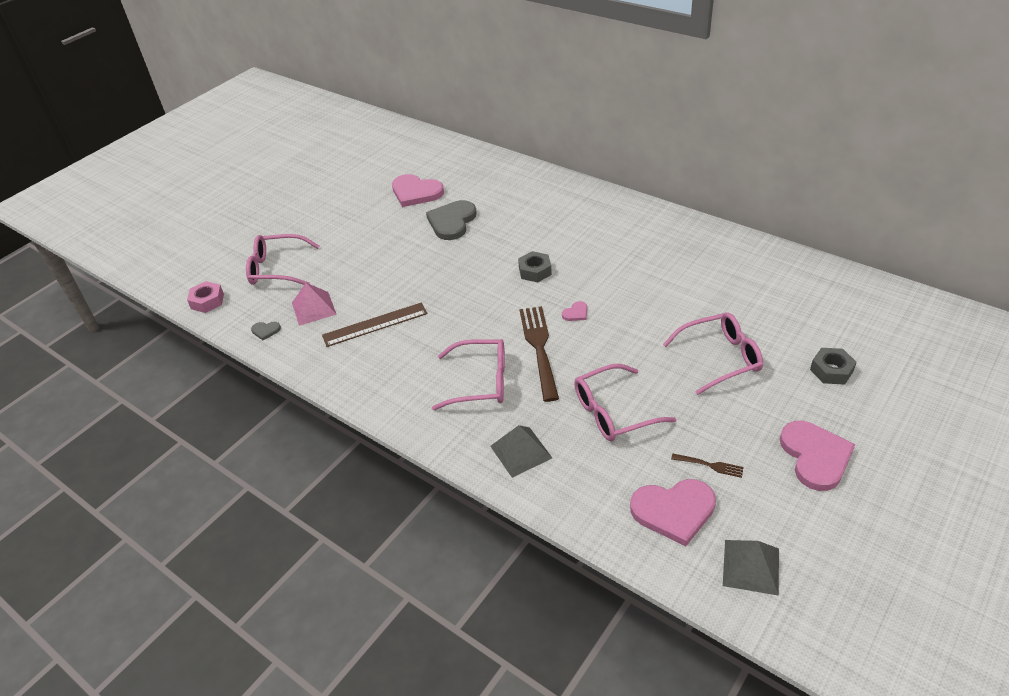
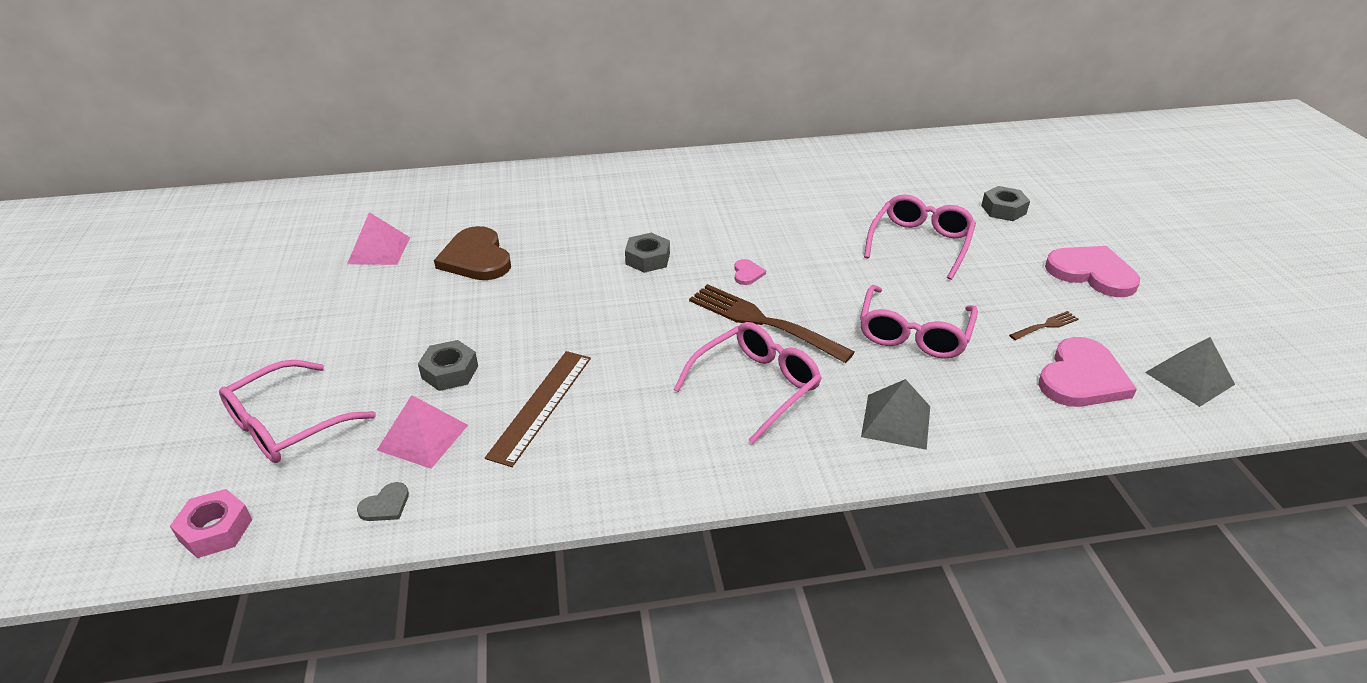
camera: 50 degrees left, 5 degrees down
(362, 281) = (450, 372): none -> grey nut
(416, 192) = (379, 250): pink heart -> pink pyramid
(452, 222) = (476, 258): grey heart -> brown heart

